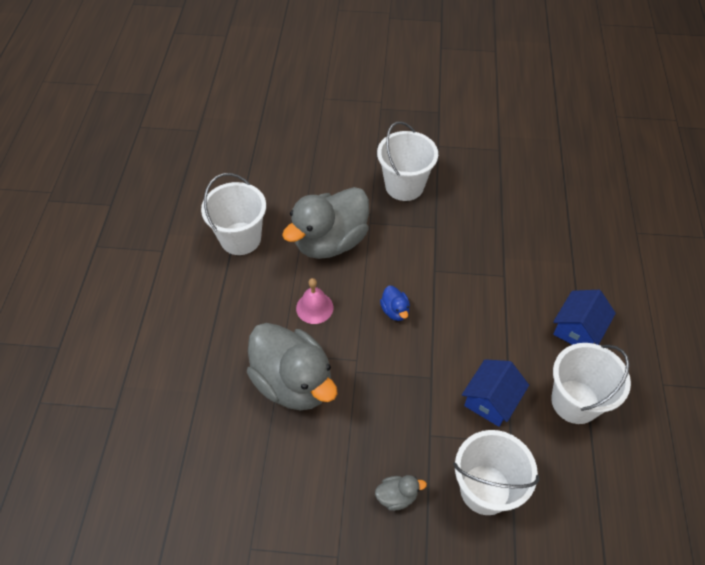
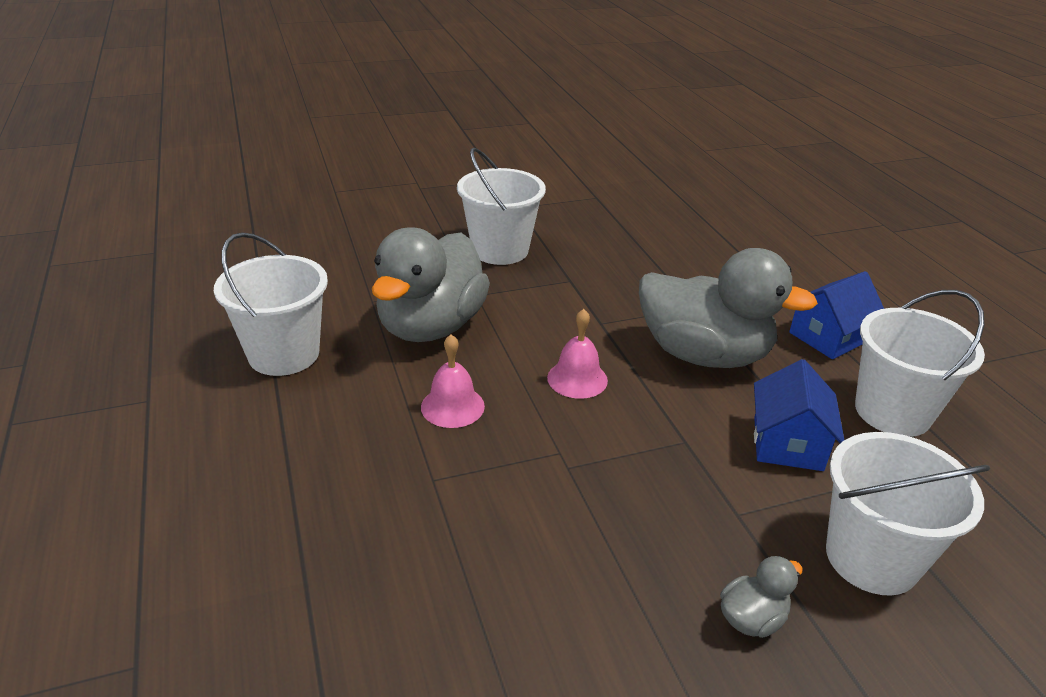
camera: 25 degrees left, 20 degrees down
(293, 382) = (475, 512): grey duck -> grey duck (704, 355)
(395, 311) = (577, 379): blue duck -> pink bell
(577, 329) = (828, 337): blue house -> blue house turned 45 degrees clockwise

